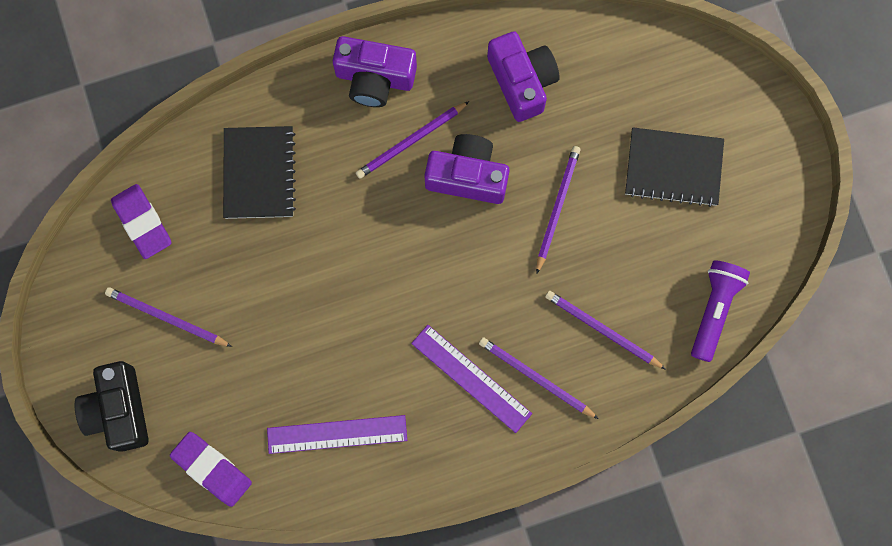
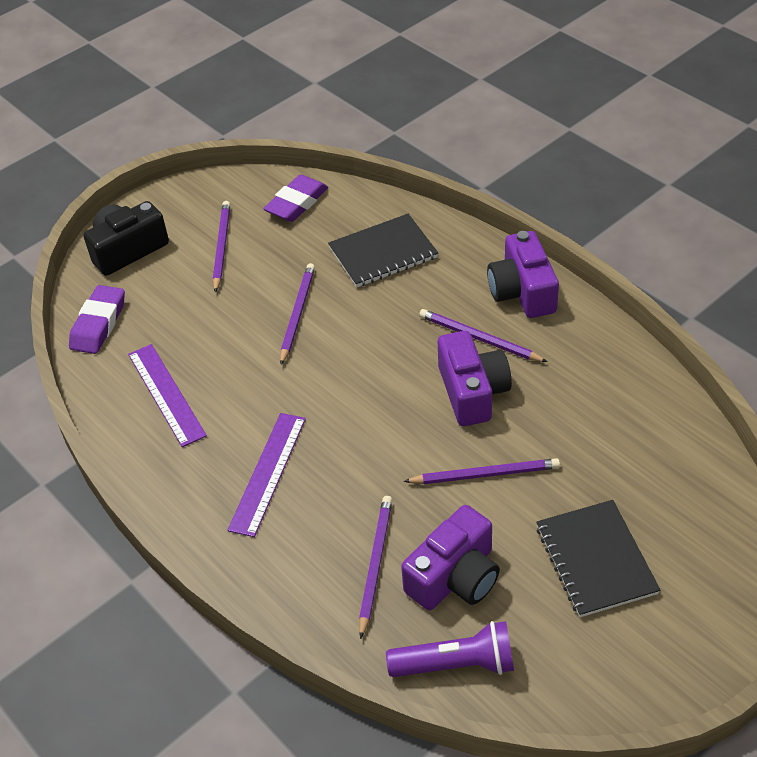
camera: 70 degrees right, 30 degrees down
(522, 81) = (597, 396): purple camera -> purple camera (455, 577)
(535, 378) = (294, 526): purple pencil -> purple pencil (297, 314)

